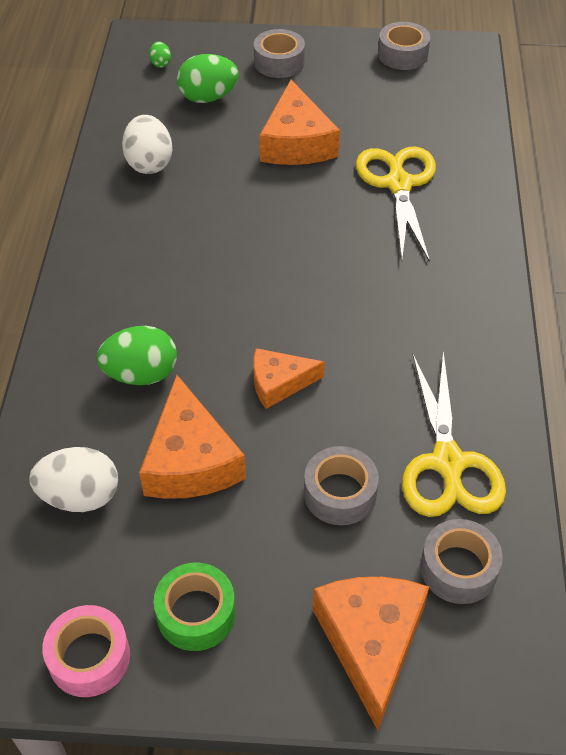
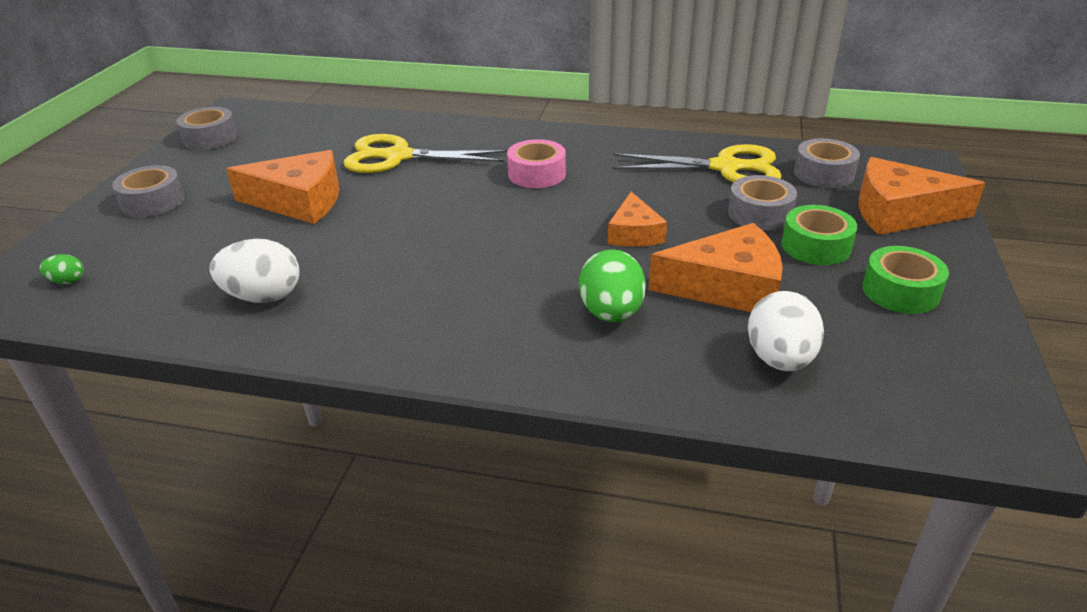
camera: 80 degrees left, 15 degrees down
(89, 657) = (970, 355): pink tape -> pink tape (536, 174)
(208, 97) = (173, 250): green egg -> none
(277, 543) = (816, 246): none -> green tape

